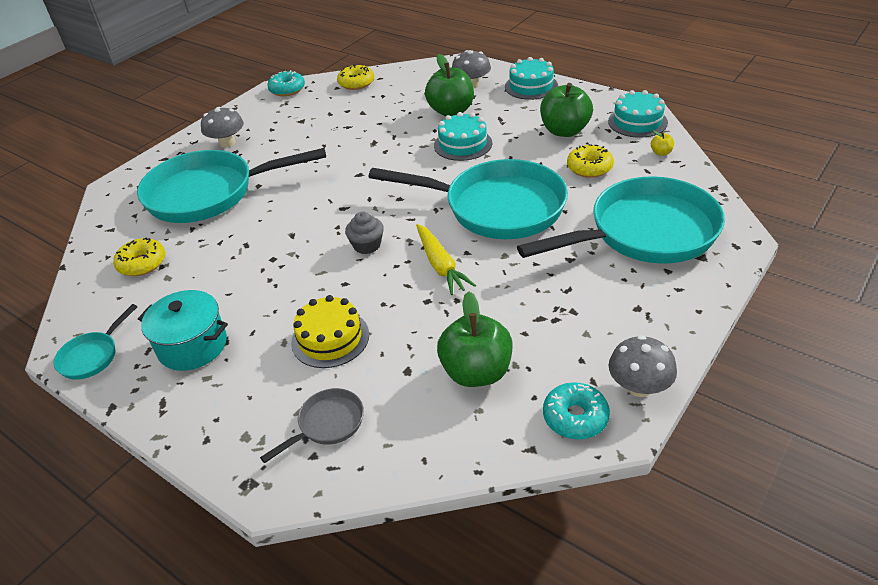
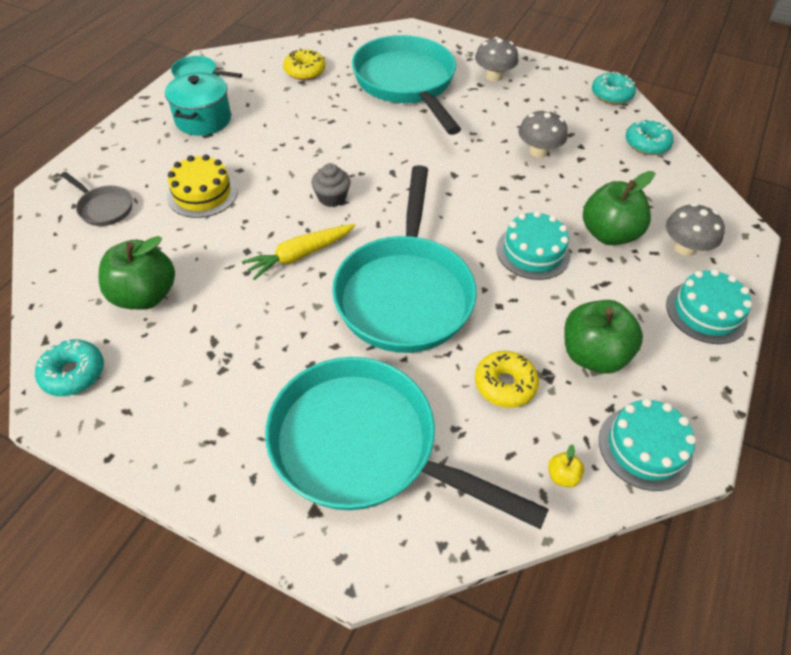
camera: 75 degrees right, 10 degrees up
(356, 83) = (646, 144): yellow donut -> turquoise donut
(639, 387) = (102, 428): grey mushroom -> grey mushroom (538, 151)
(645, 233) = (364, 446): turquoise pan -> turquoise pan turned 150 degrees clockwise

